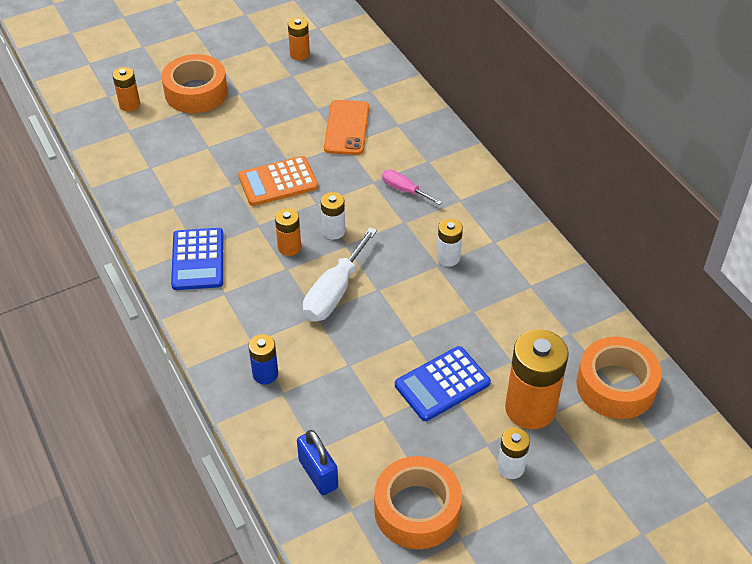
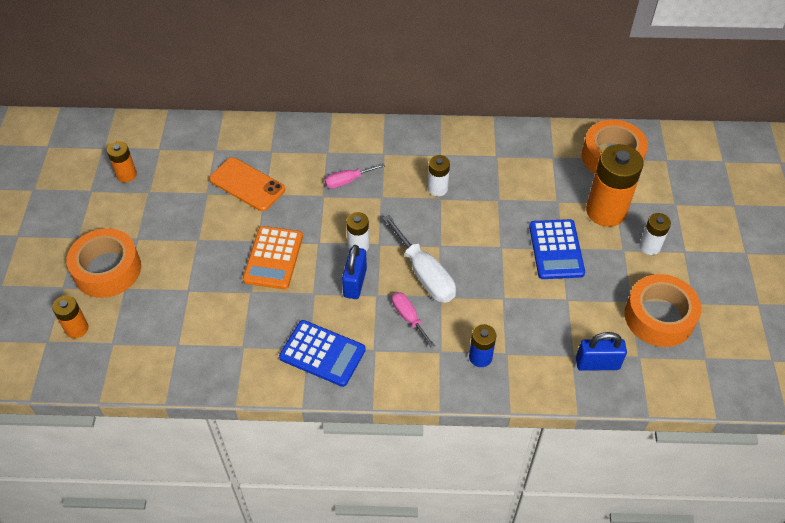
camera: 60 degrees left, 5 degrees up
(275, 302) = (408, 318): none -> pink screwdriver
(289, 247) = (355, 283): orange battery -> blue padlock

